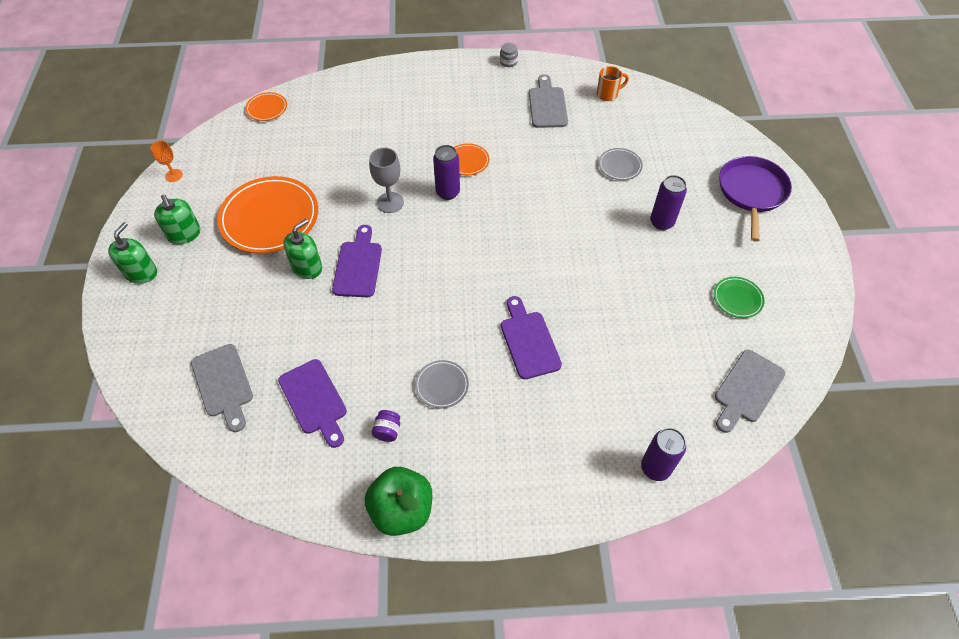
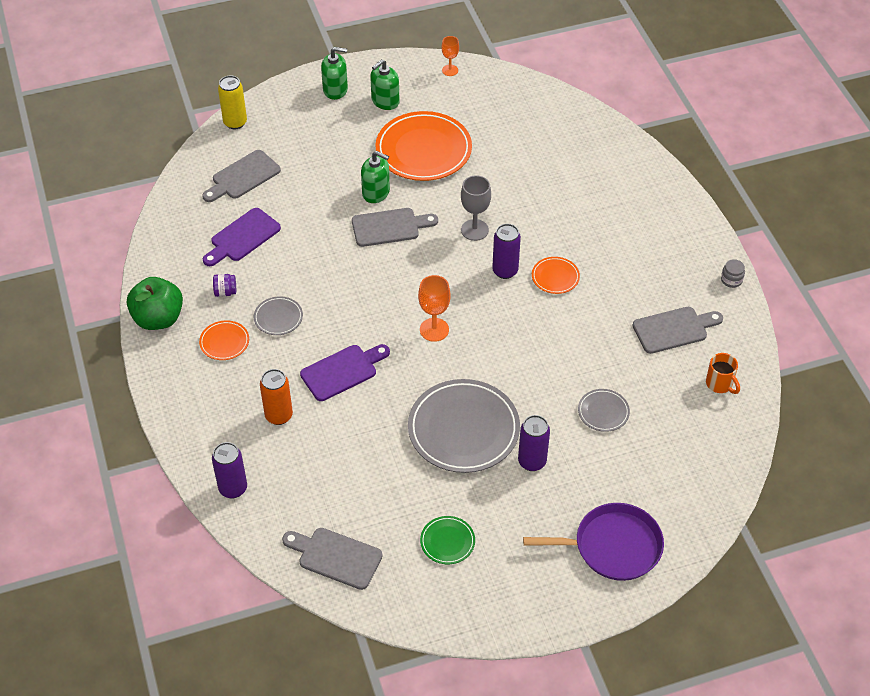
camera: 75 degrees right, 5 degrees down
(133, 377) = (235, 122): none -> yellow can
(267, 108) = (563, 104): orange plate -> orange plate (224, 342)
(358, 265) = (389, 227): purple cutting board -> grey cutting board
(499, 258) = (434, 330): none -> orange goblet
(571, 408) = (279, 416): none -> orange can
(618, 261) = (463, 429): none -> grey plate

